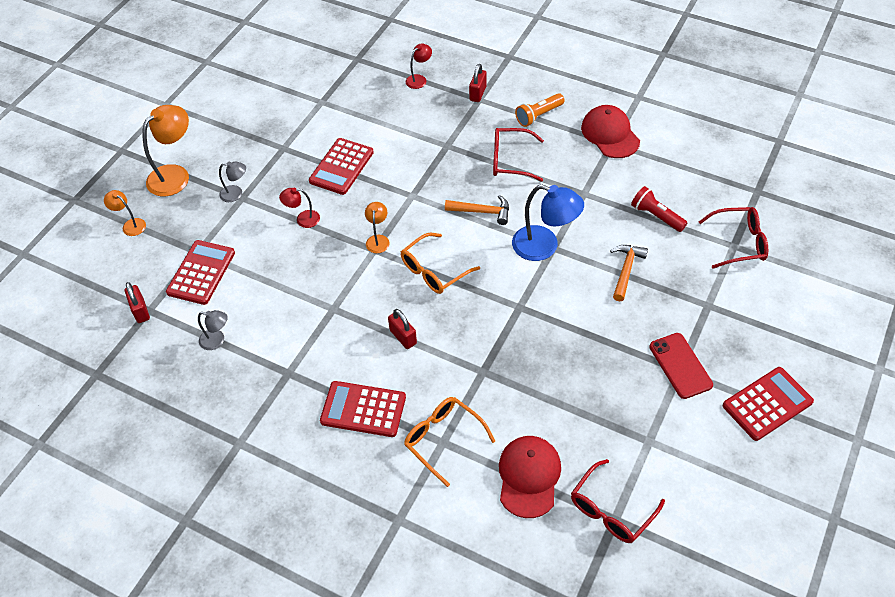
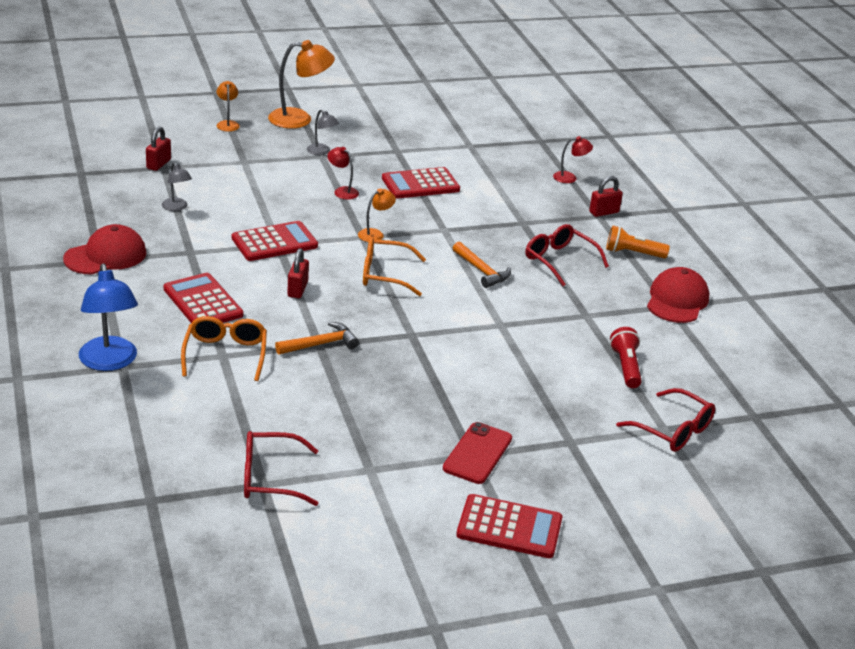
camera: 40 degrees right, 20 degrees down
(201, 272) = (227, 172): red calculator -> red calculator (274, 242)
(529, 477) = (246, 416): red cap -> red cap (106, 256)
(544, 246) = (495, 319): blue lamp -> blue lamp (110, 362)
(626, 270) = (537, 376): orange hammer -> orange hammer (320, 344)

